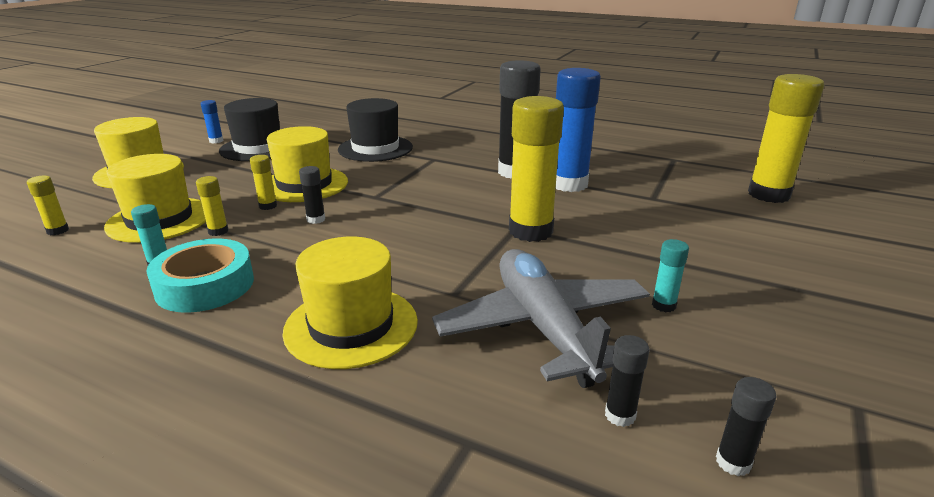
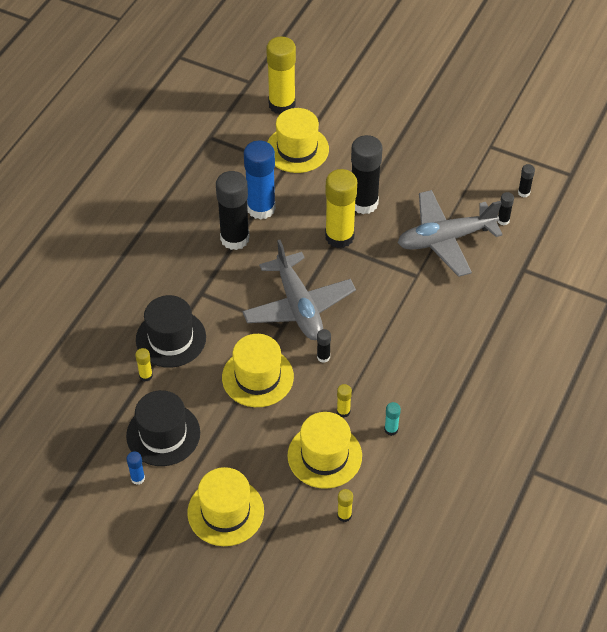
camera: 90 degrees left, 25 degrees up
(205, 285) = (414, 396): turquoise tape -> none
(268, 206) = (300, 392): yellow glue stick -> yellow glue stick (146, 376)
(351, 326) = (449, 318): yellow hat -> yellow hat (297, 149)
(405, 205) = (298, 306): none -> grey plane
(605, 250) = (364, 203): none -> black glue stick
(663, 305) = (422, 189): turquoise glue stick -> none

